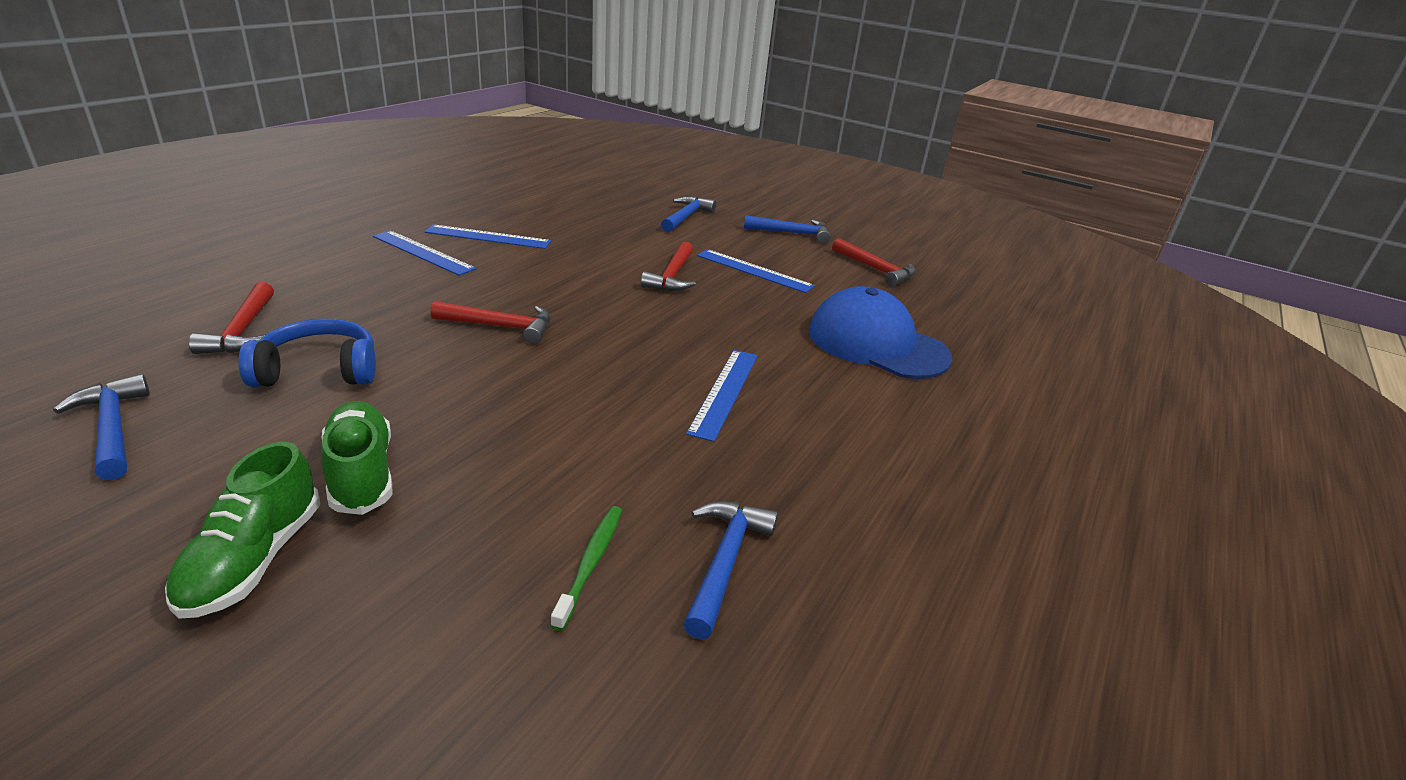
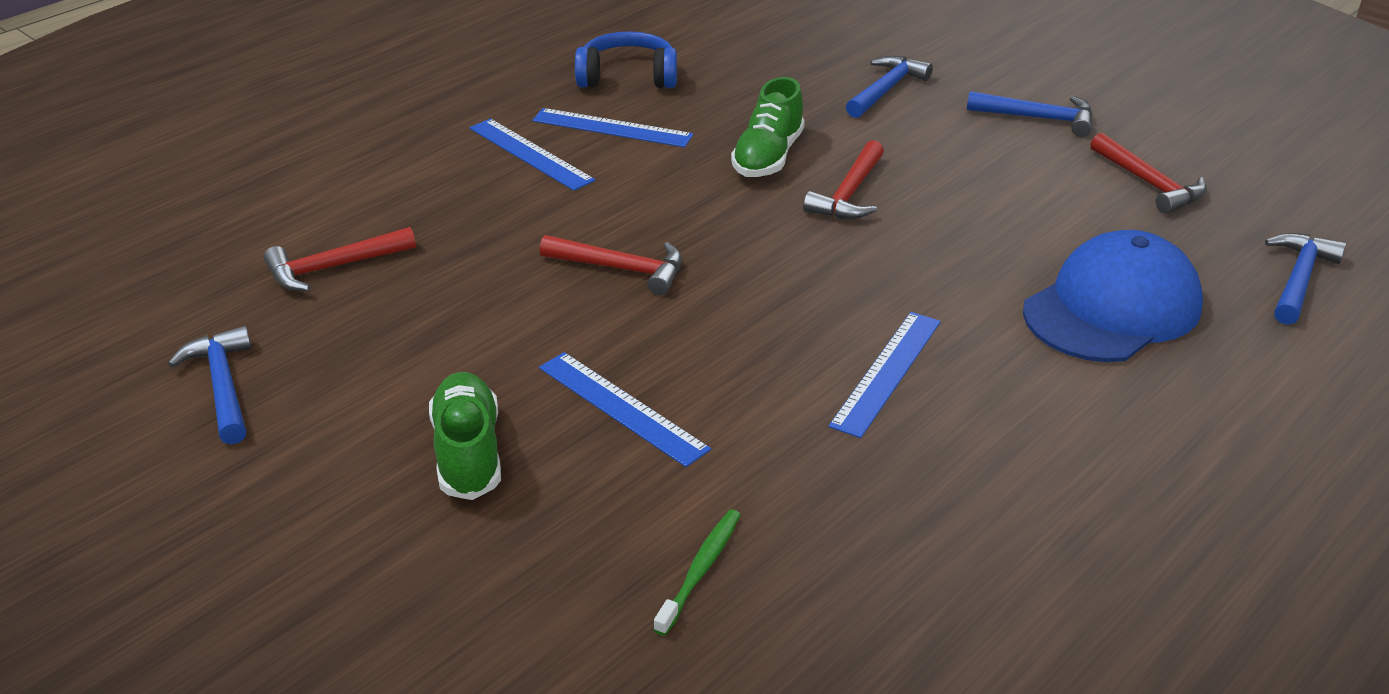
camera: 15 degrees right, 5 degrees up
(243, 330) = (333, 267): red hammer -> red hammer turned 60 degrees clockwise
(253, 560) = (371, 538): green shoe -> green shoe (768, 157)
(319, 370) = (418, 324): blue headphones -> blue headphones (628, 77)
(725, 562) = (845, 582): blue hammer -> blue hammer (1298, 279)
(754, 270) = (966, 185): blue ruler -> blue ruler (622, 407)
(877, 344) = (1112, 308): blue cap -> blue cap turned 90 degrees clockwise

